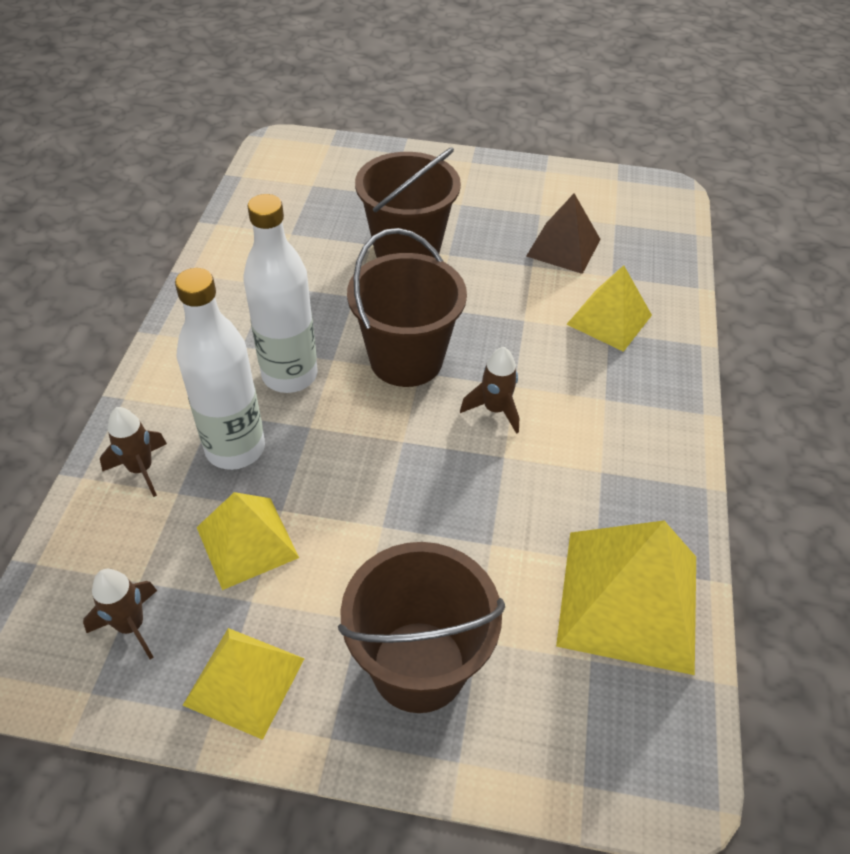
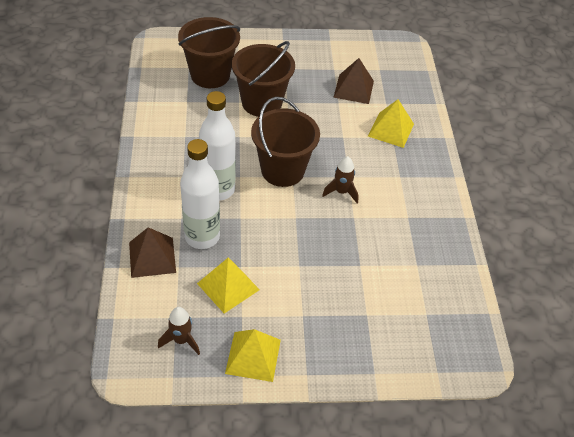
camera: 15 degrees left, 0 degrees up
(141, 469) = (152, 257): brown rocket -> brown pyramid
(419, 666) = (341, 332): brown bucket -> brown bucket (210, 75)
(629, 599) = (438, 281): yellow pyramid -> none

